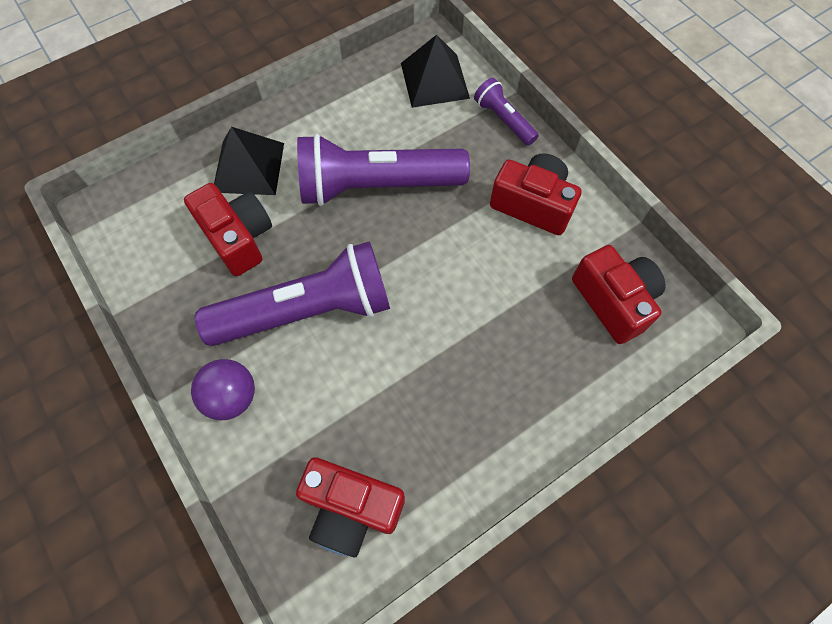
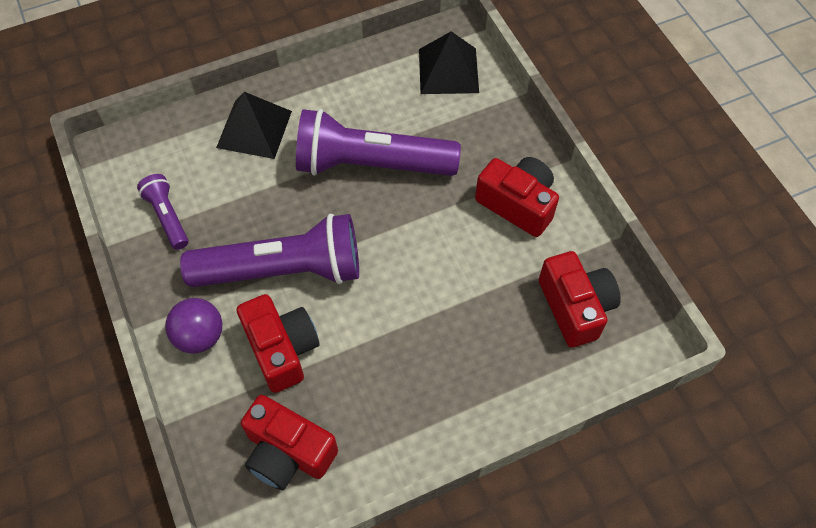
camera: 10 degrees right, 5 degrees down
(238, 237) = (232, 193): red camera -> red camera (282, 349)
(504, 120) = (507, 119): purple flashlight -> purple flashlight (167, 217)

